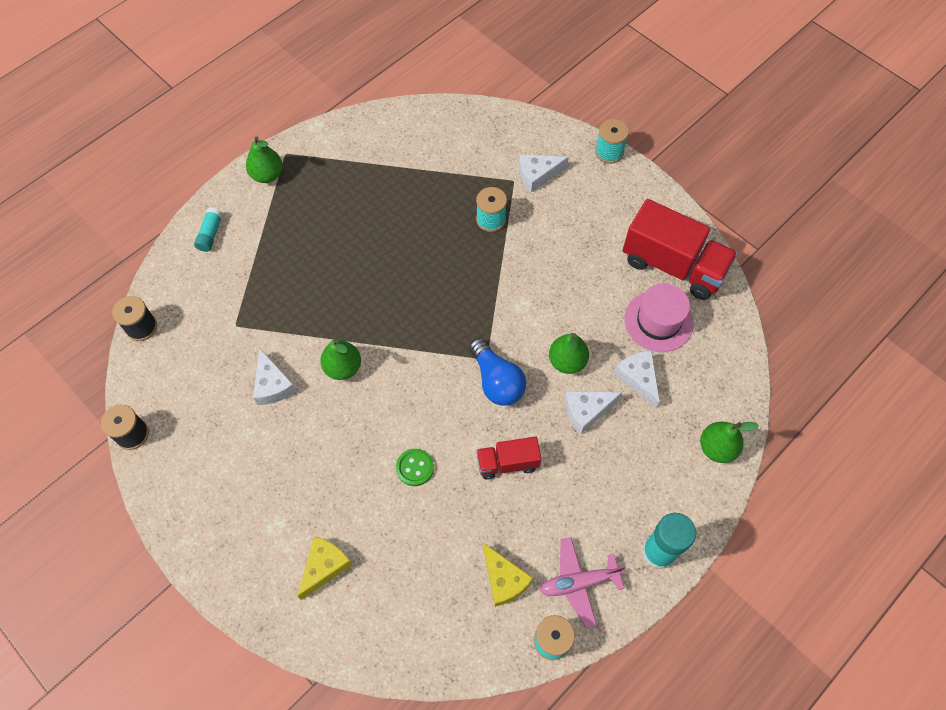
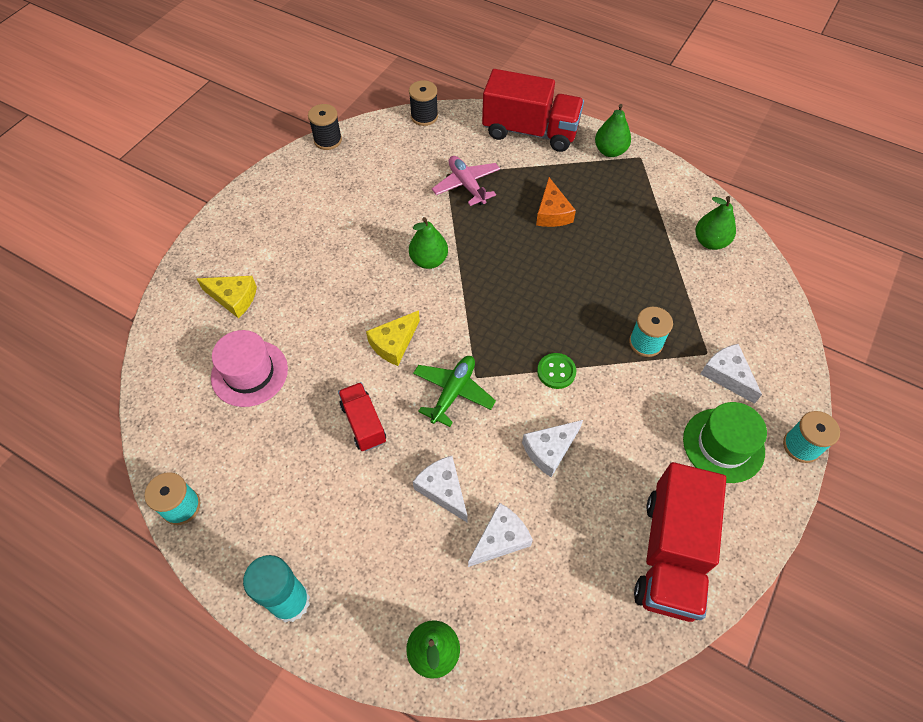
camera: 75 degrees right, 5 degrees down
(210, 234) = (530, 131): turquoise glue stick -> red truck
(272, 385) = (396, 215): white cheese -> white cheese (549, 450)
(324, 246) = (552, 213): none -> orange cheese
(415, 468) = (341, 343): green button -> green button (556, 371)
(496, 381) = (453, 392): blue light bulb -> green plane
(504, 579) = (239, 448): yellow cheese -> yellow cheese (394, 343)
(567, 361) = (497, 457): green pear -> green pear (710, 242)
(578, 582) = (244, 521): pink plane -> pink plane (466, 185)
(596, 200) = (723, 445): none -> green hat
(658, 321) = (584, 549): pink hat -> pink hat (249, 373)

